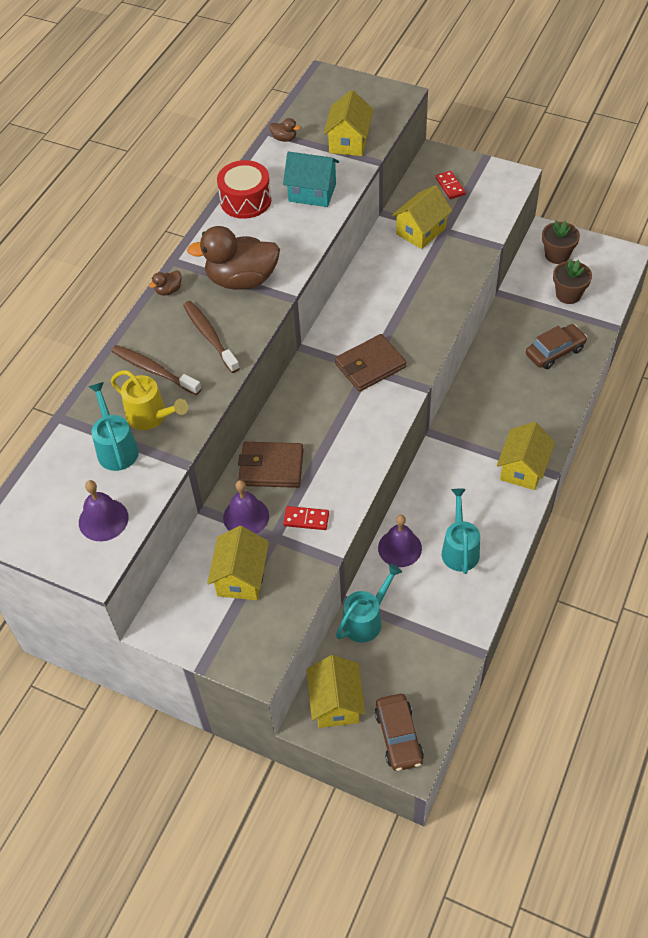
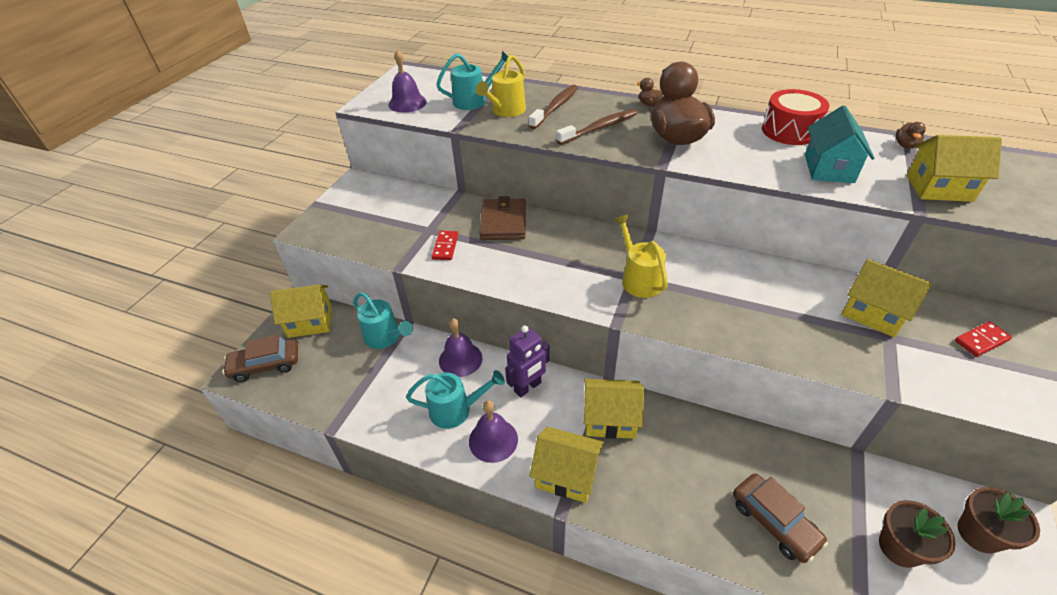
camera: 85 degrees right, 10 degrees down
(241, 577) = (392, 215): yellow house -> yellow house (610, 419)
(246, 516) = (451, 213): purple bell -> purple bell (493, 440)
(370, 365) = (638, 279): brown wallet -> yellow watering can
(435, 492) = (528, 387): none -> purple robot

